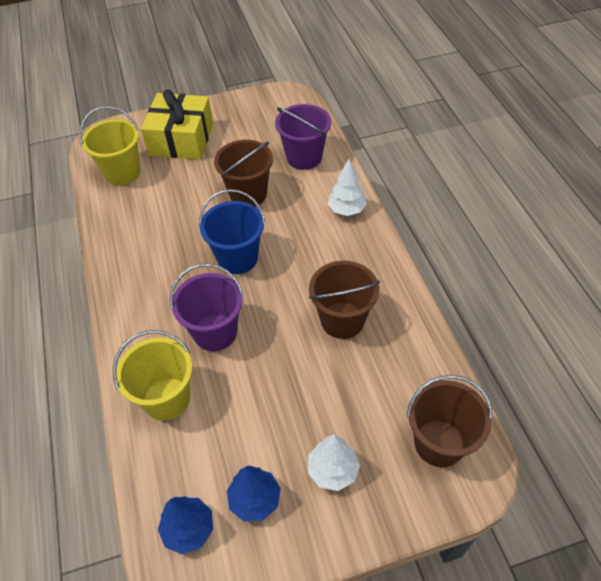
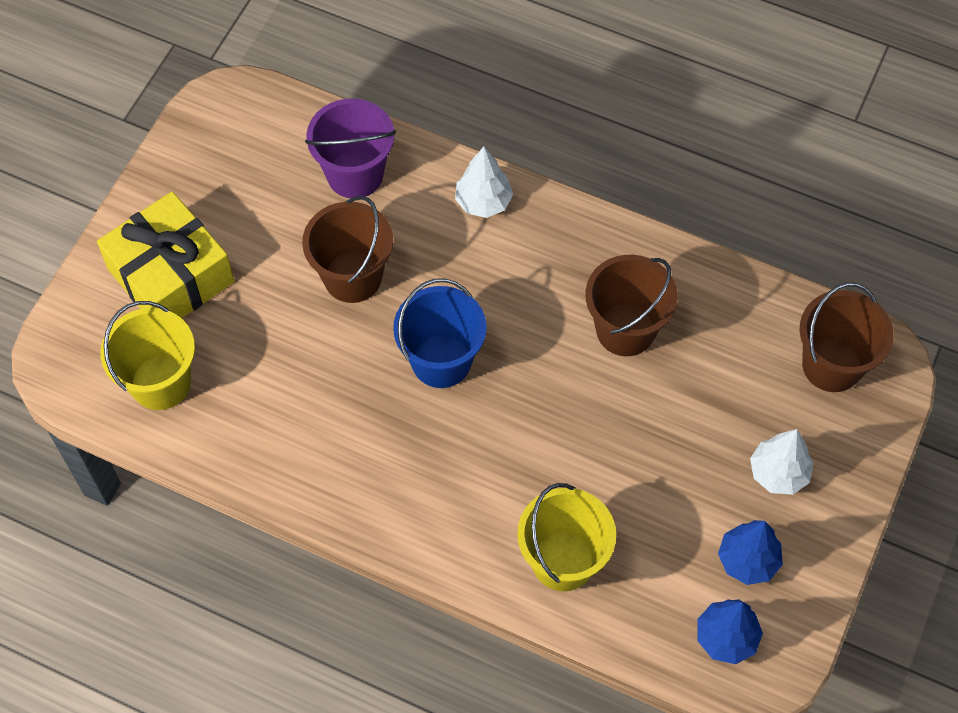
camera: 50 degrees left, 10 degrees up
(215, 332) = (523, 457): purple bucket -> none

